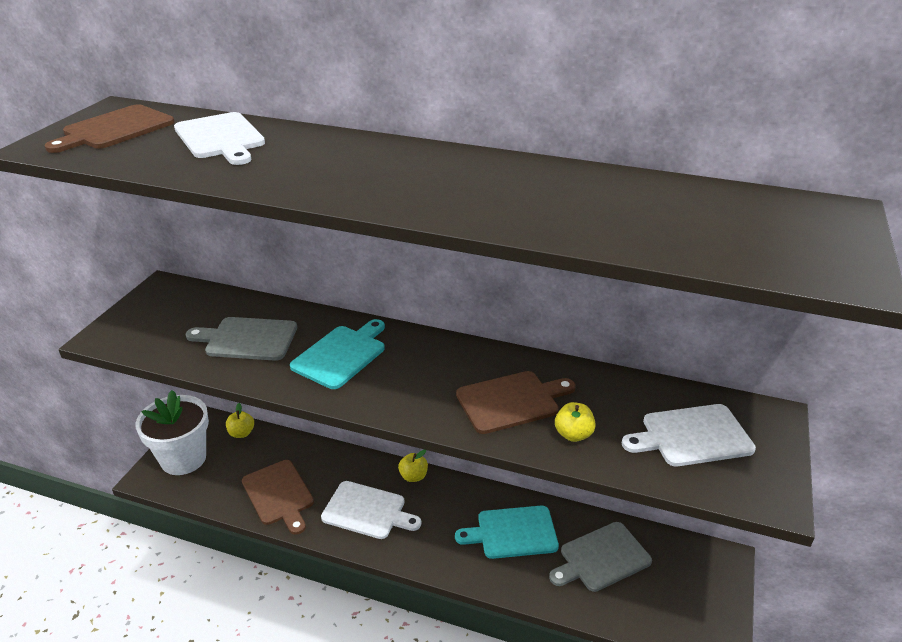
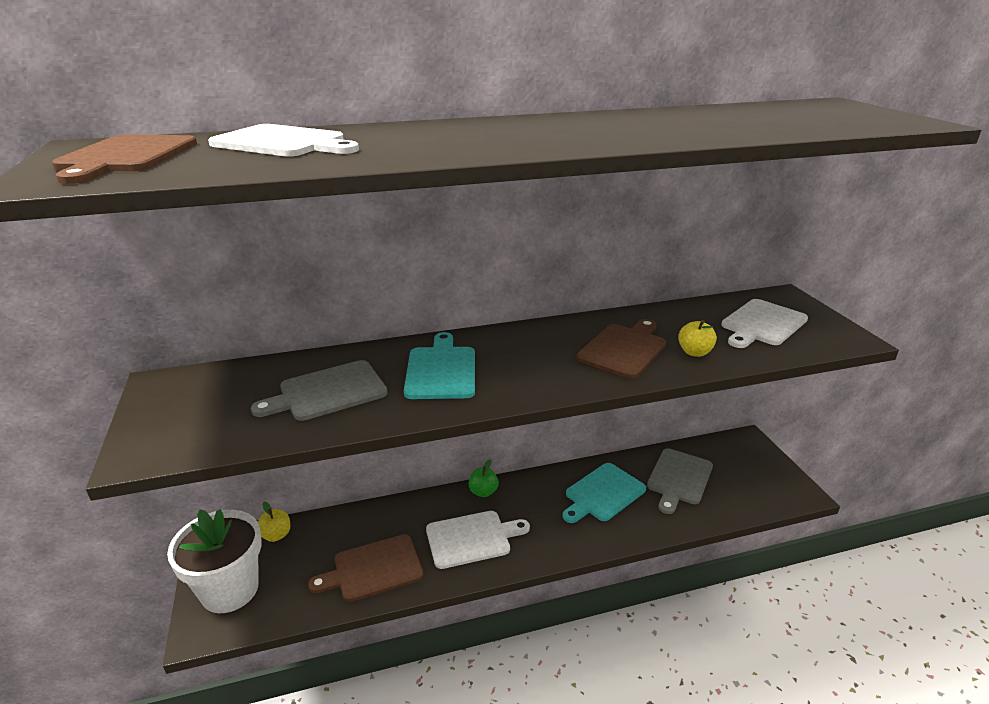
camera: 35 degrees left, 5 degrees down
(279, 495) = (373, 569): brown cutting board -> brown cutting board turned 135 degrees clockwise
(413, 476) = (483, 492): yellow apple -> green apple

